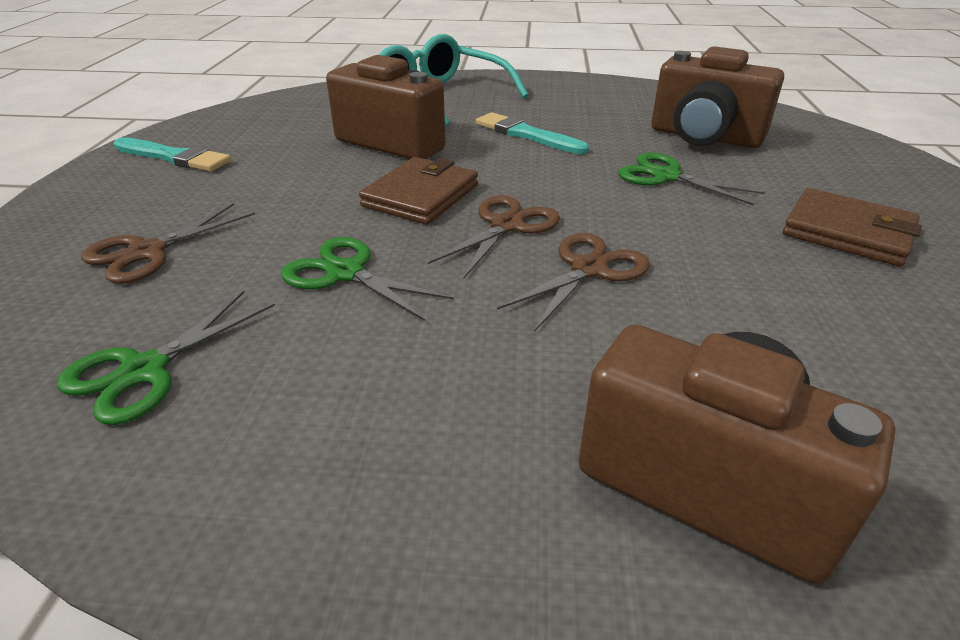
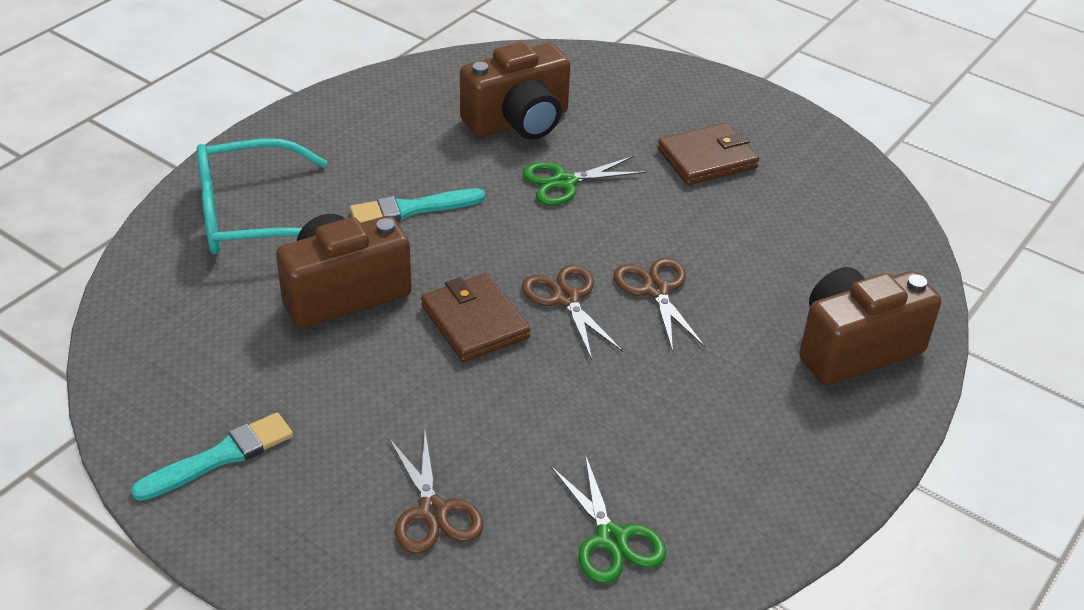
camera: 60 degrees left, 5 degrees up
(345, 273) = (564, 407): green scissors -> none

